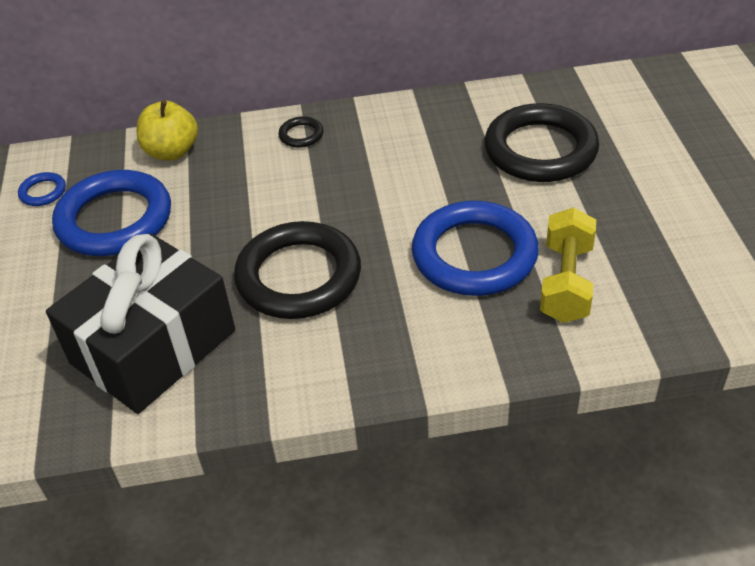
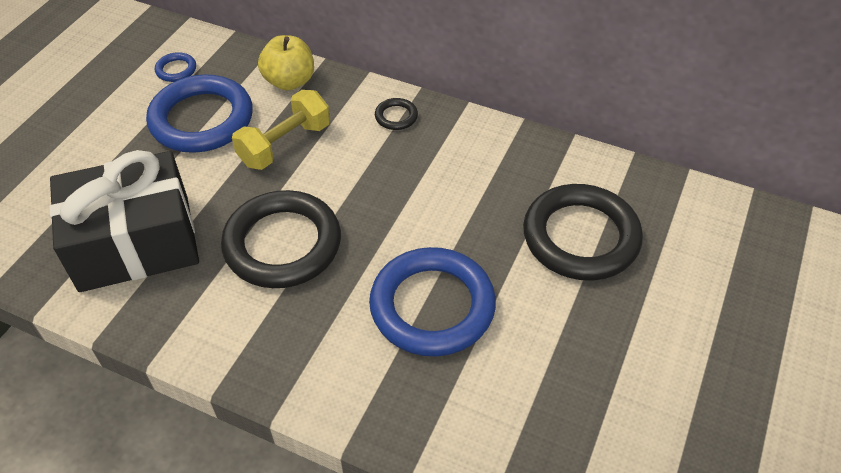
camera: 30 degrees right, 5 degrees up
(566, 282) = (484, 379): yellow dumbbell -> yellow dumbbell (285, 144)

